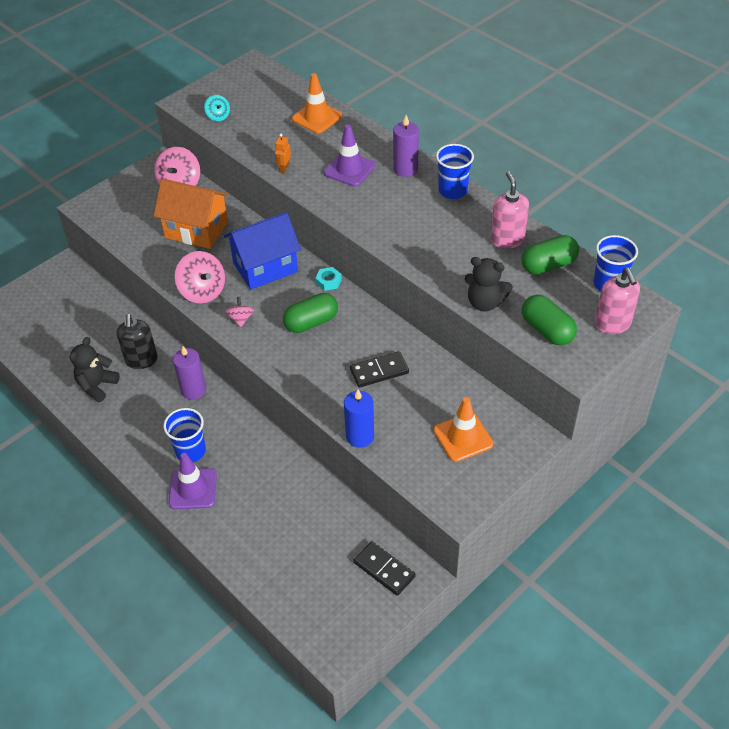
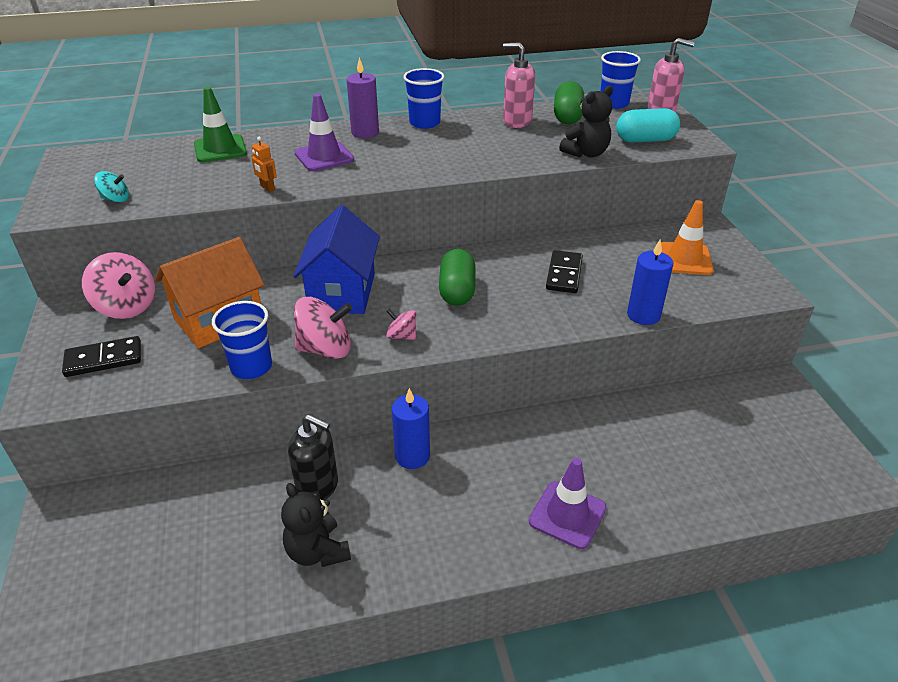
camera: 60 degrees left, 10 degrees down
(190, 451) = (506, 495): blue cup -> blue cup (251, 367)
(193, 390) = (412, 456): purple candle -> blue candle
(316, 117) = (220, 149): orange traffic cone -> green traffic cone
(328, 281) = (410, 261): turquoise nut -> none
(384, 569) = (763, 403): black domino -> black domino (104, 359)
(547, 330) = (645, 140): green capsule -> turquoise capsule

